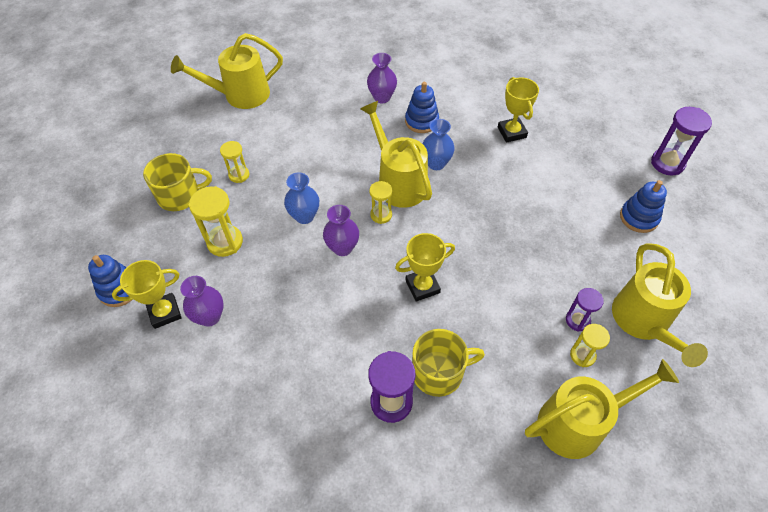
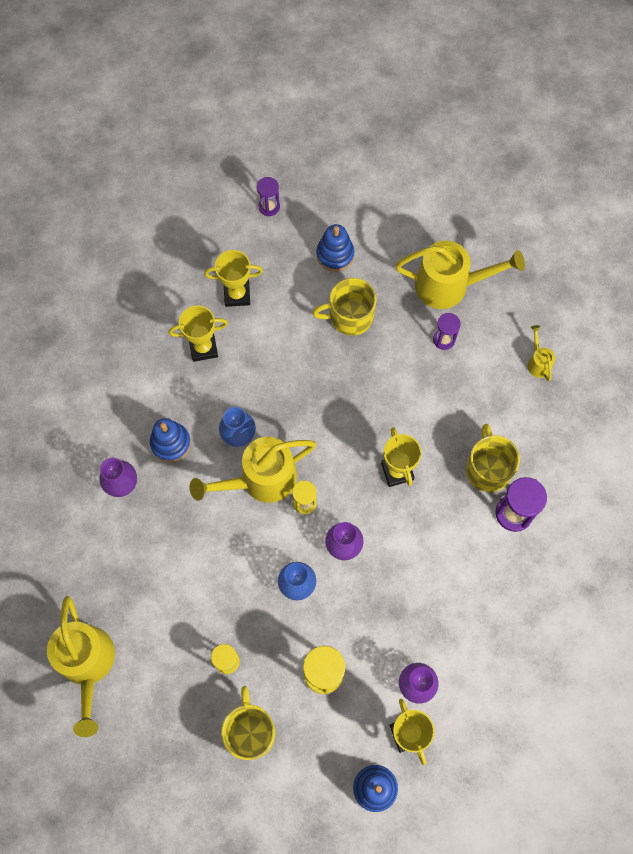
camera: 85 degrees left, 15 degrees up
(569, 149) = (237, 294): none -> yellow trophy
(576, 234) = (349, 316): none -> yellow mug
(579, 422) = (538, 362): yellow watering can -> yellow watering can, size x0.45
(582, 355) = (478, 344): yellow hourglass -> none
(667, 163) = (269, 207): purple hourglass -> purple hourglass, size x0.63

